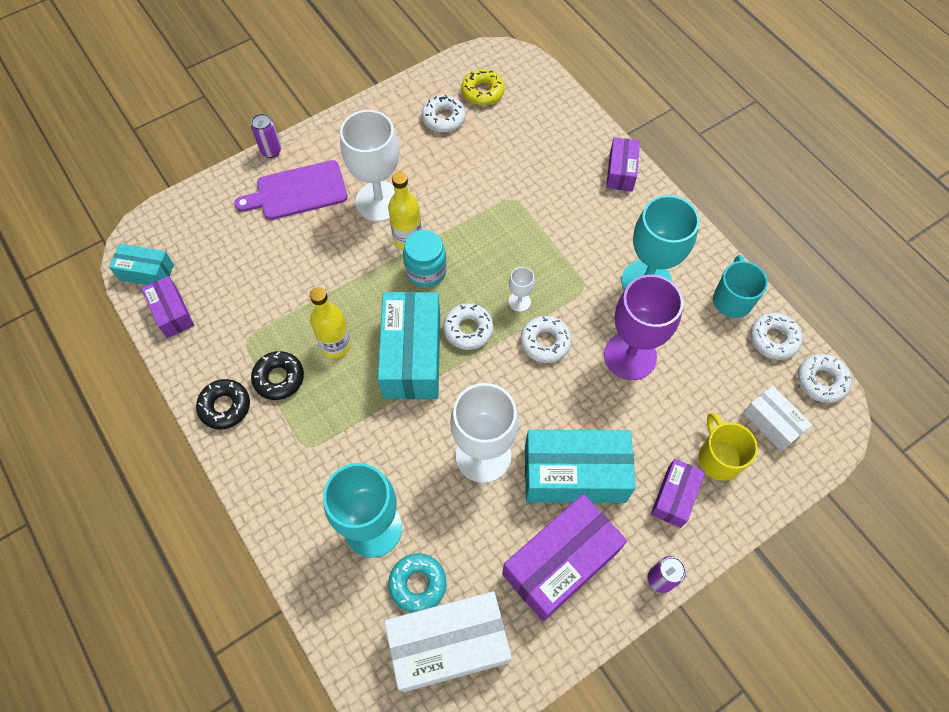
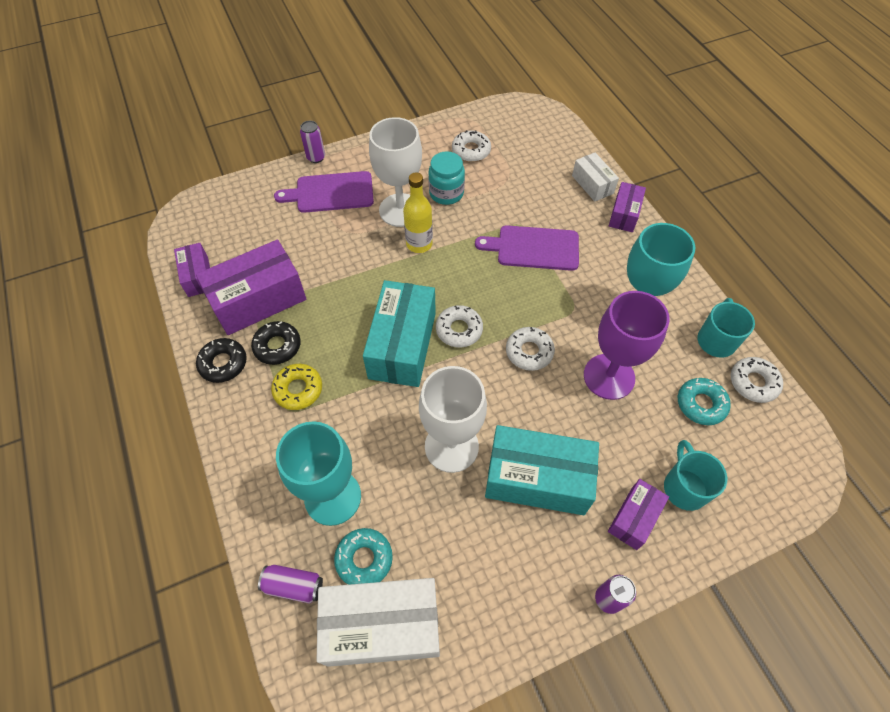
camera: 10 degrees right, 5 degrees down
(146, 272) = (185, 240): turquoise box -> none
(336, 345) = (335, 325): yellow bottle -> none
(353, 623) = (293, 586): none -> purple can
(426, 271) = (430, 273): turquoise jar -> turquoise jar (446, 193)
(482, 92) = (509, 134): yellow donut -> yellow donut (298, 389)
(519, 301) = (511, 312): white goblet -> none
(531, 225) = (533, 248): none -> purple cutting board
(560, 562) = (509, 563): purple box -> purple box (258, 300)
(718, 458) = (684, 487): yellow mug -> turquoise mug
(725, 370) = (701, 404): none -> turquoise donut
(772, 423) = (743, 462): white box -> white box (592, 184)
(821, 381) = (798, 429): white donut -> none

